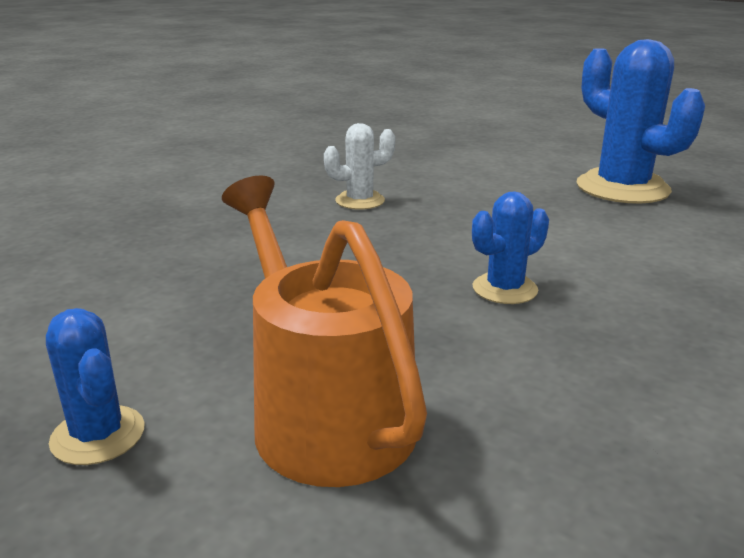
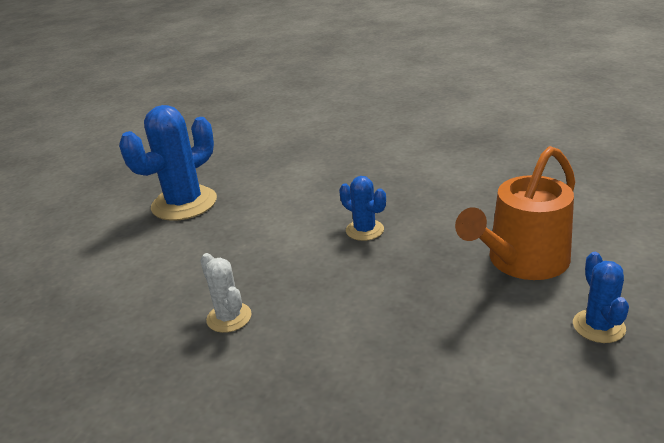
camera: 100 degrees left, 5 degrees up
(98, 435) = (598, 326): blue cactus -> blue cactus turned 45 degrees counterclockwise

